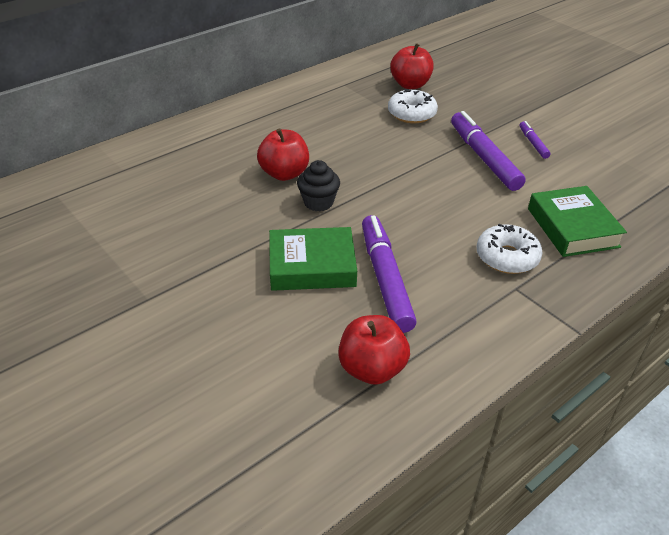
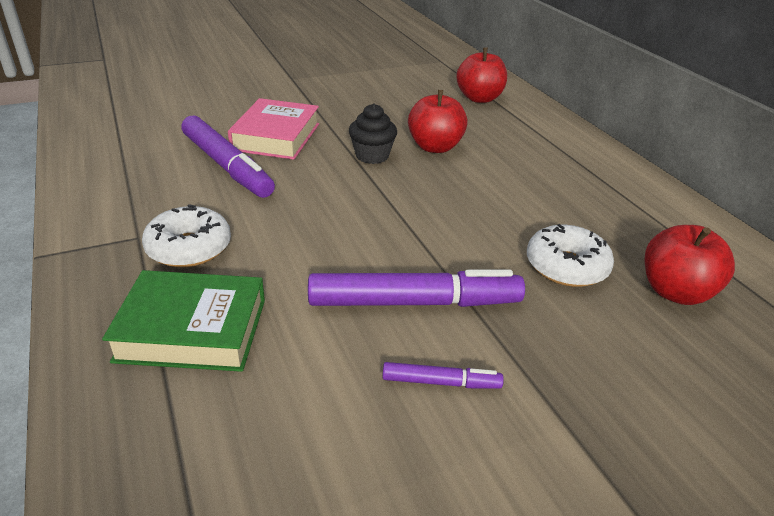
camera: 105 degrees right, 5 degrees down
(312, 266) = (276, 137): green book -> pink book
(372, 369) = (132, 139): red apple -> red apple (479, 98)
(385, 279) = (226, 166): purple marker -> purple marker turned 45 degrees clockwise

